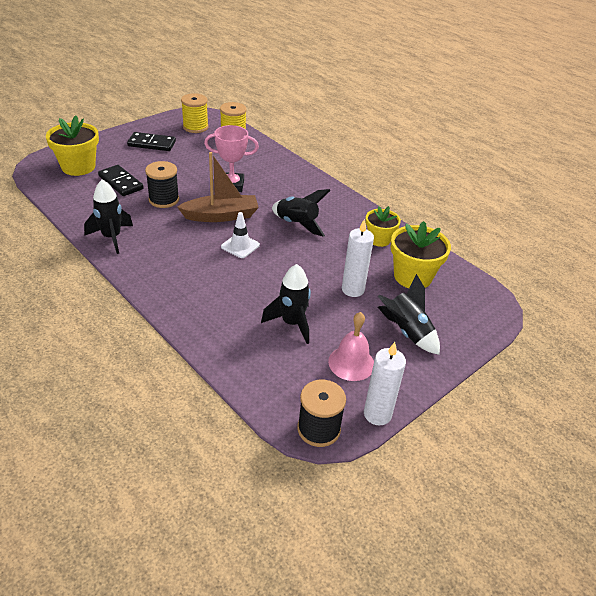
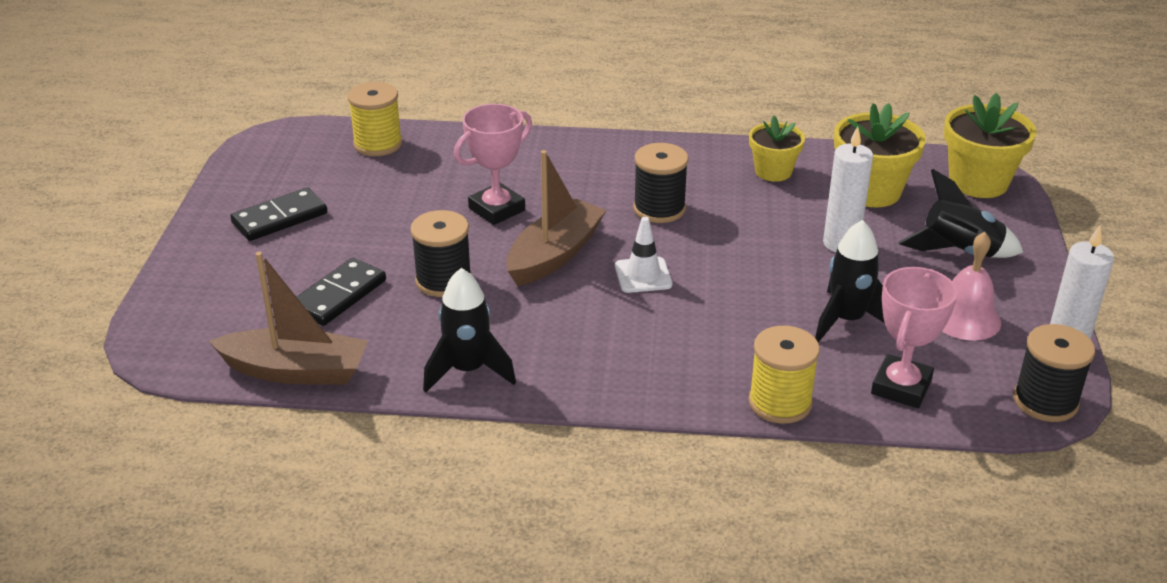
camera: 40 degrees left, 5 degrees down
(61, 199) = (295, 371): none -> brown boat
(78, 167) = (230, 313): yellow flower pot -> yellow flower pot (978, 182)
(120, 182) = (339, 295): black domino -> black domino turned 60 degrees counterclockwise
(195, 127) = (300, 160): yellow spool -> yellow spool (780, 403)
(262, 369) = (901, 387): none -> pink trophy
(297, 224) = (659, 209): black rocket -> black spool

